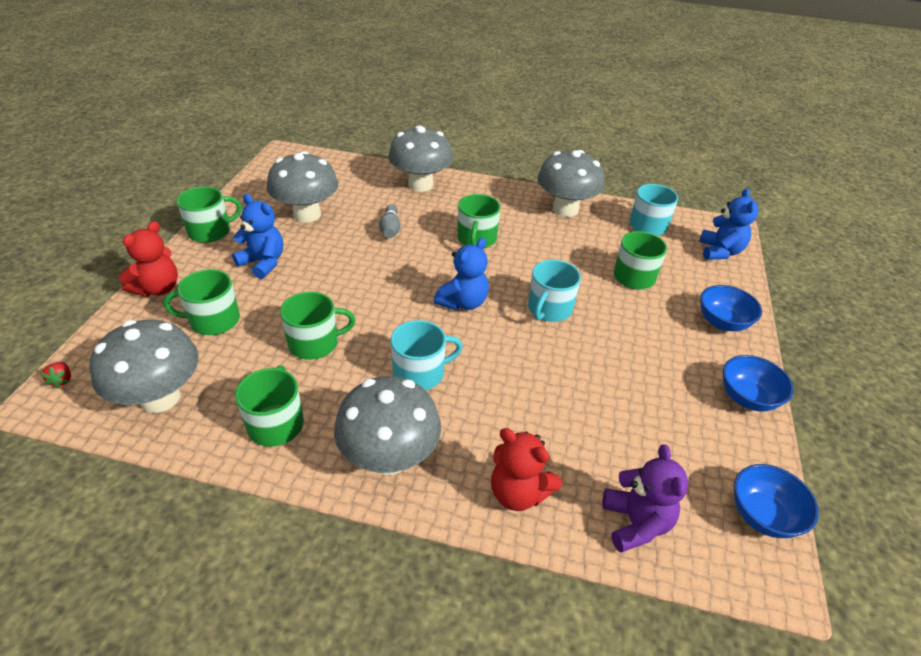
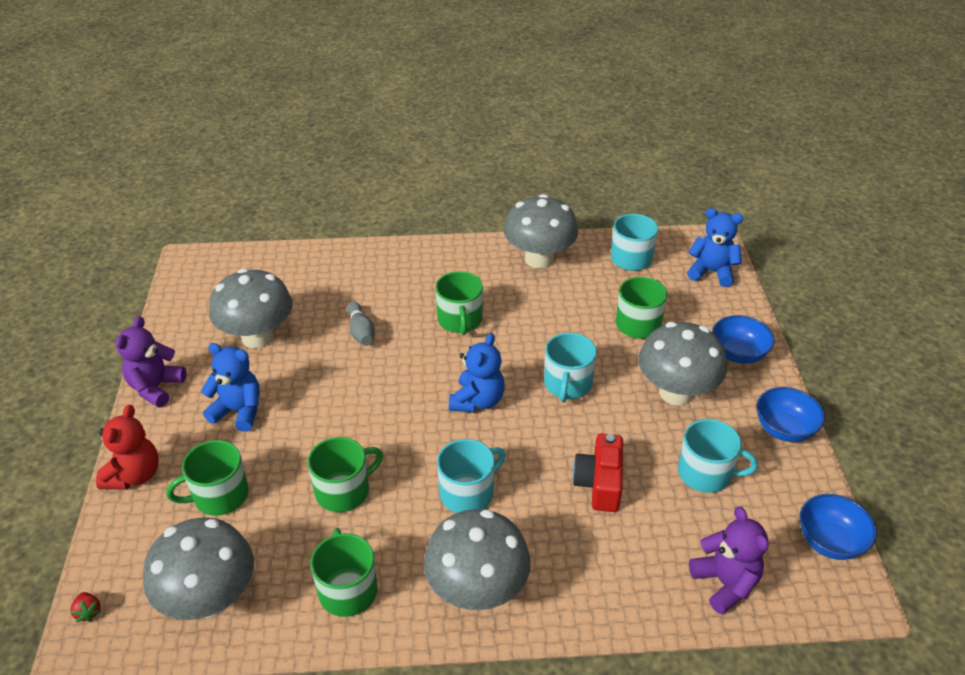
camera: 15 degrees left, 0 degrees up
(210, 231) = (156, 387): green mug -> purple teddy bear
(420, 185) = (369, 266): grey mushroom -> grey mushroom (676, 392)
(518, 493) = (612, 587): red teddy bear -> none
(544, 397) = (599, 483): none -> red camera
(653, 416) = (706, 473): none -> turquoise mug
(720, 251) = (711, 272): blue teddy bear -> blue teddy bear turned 60 degrees counterclockwise

